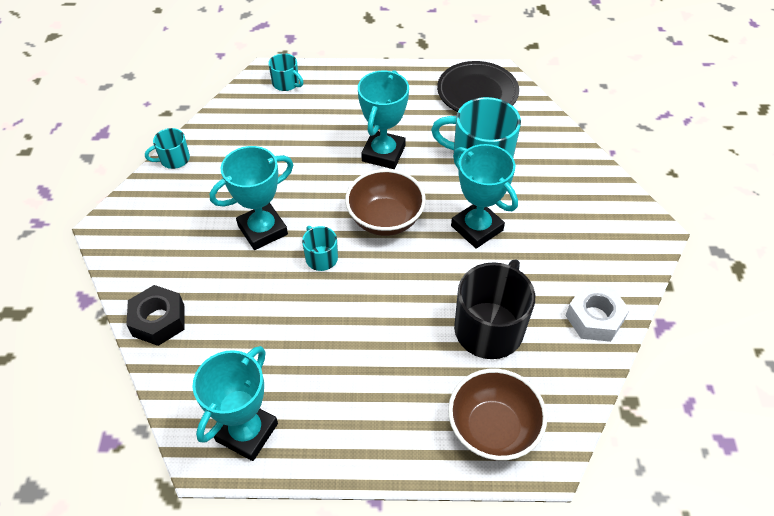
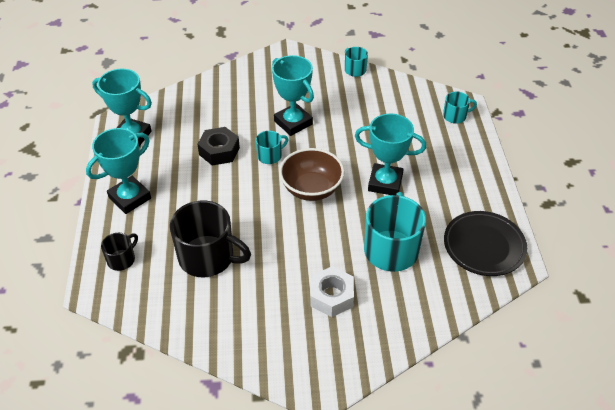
camera: 85 degrees right, 5 degrees down
(158, 320) = (214, 87): black nut -> black nut (219, 151)
(286, 83) = (455, 116): turquoise mug -> turquoise mug turned 135 degrees counterclockwise
(477, 228) = (309, 248): turquoise trophy -> turquoise trophy (130, 198)
(492, 429) = (122, 259): brown bowl -> black mug
(594, 318) = (217, 330): white nut -> white nut (331, 296)

